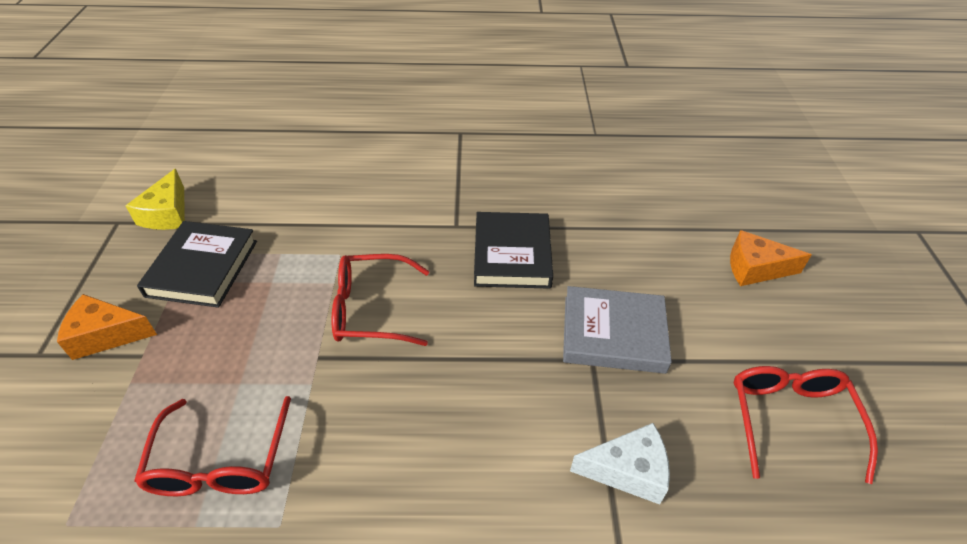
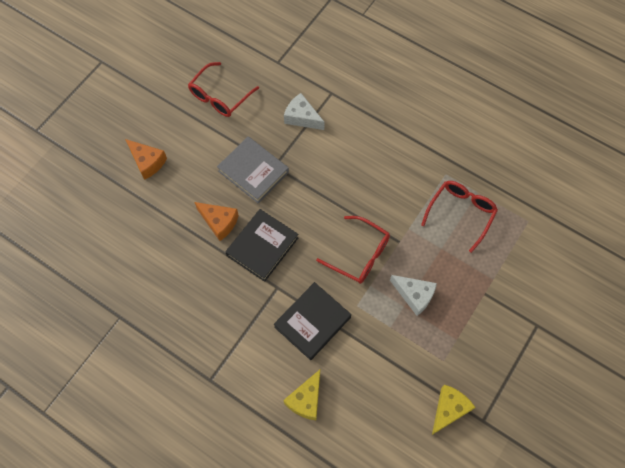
camera: 145 degrees left, 20 degrees up
(106, 335) = (501, 318): orange cheese -> orange cheese (219, 222)
(203, 268) = (439, 341): black book -> black book (312, 322)
(260, 301) = (414, 295): none -> white cheese
(348, 157) = (306, 400): none -> yellow cheese

